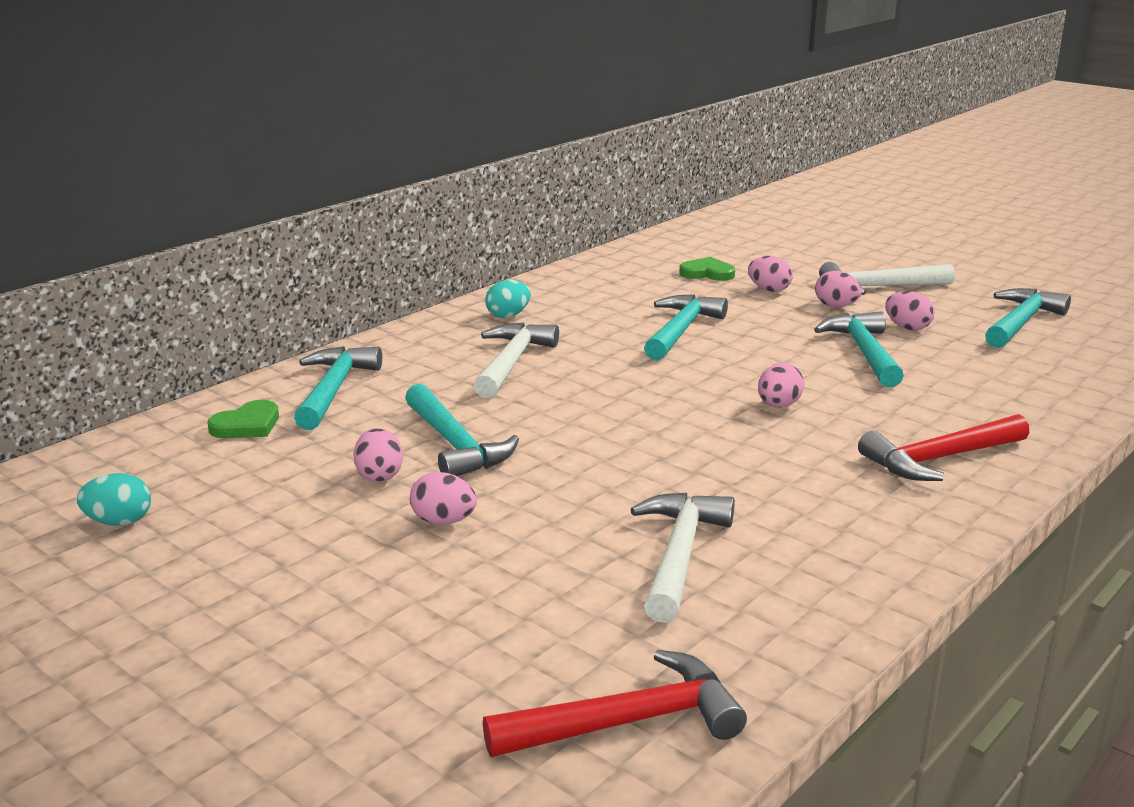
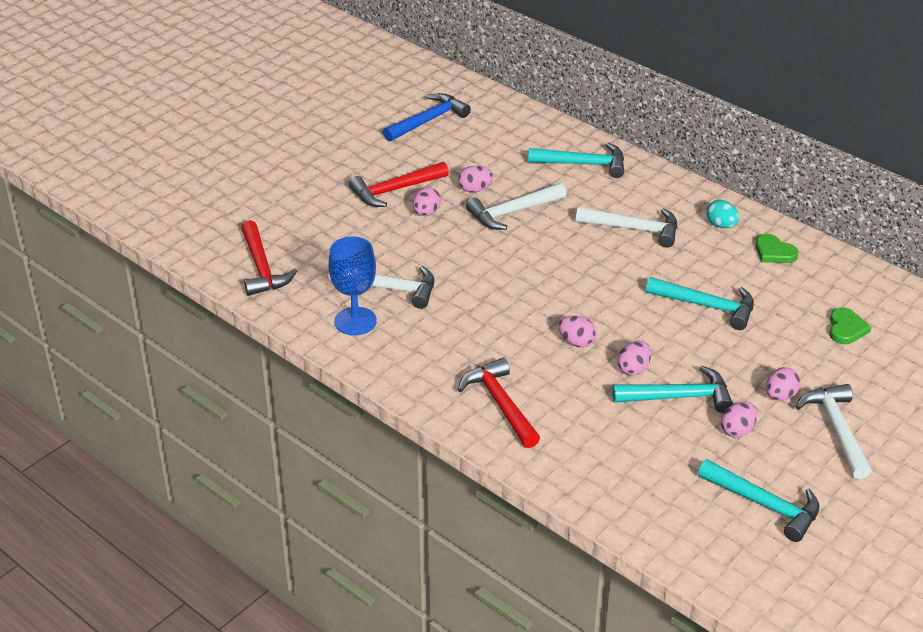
camera: 90 degrees right, 15 degrees up
(119, 522) = (428, 120): turquoise egg -> blue hammer
(247, 425) = (533, 141): green heart -> green heart (774, 252)
(359, 556) = (394, 190): none -> red hammer
(455, 445) = (512, 212): turquoise hammer -> white hammer
(769, 290) = (812, 361): pink egg -> pink egg (633, 369)
(785, 590) = (355, 321): none -> blue goblet

